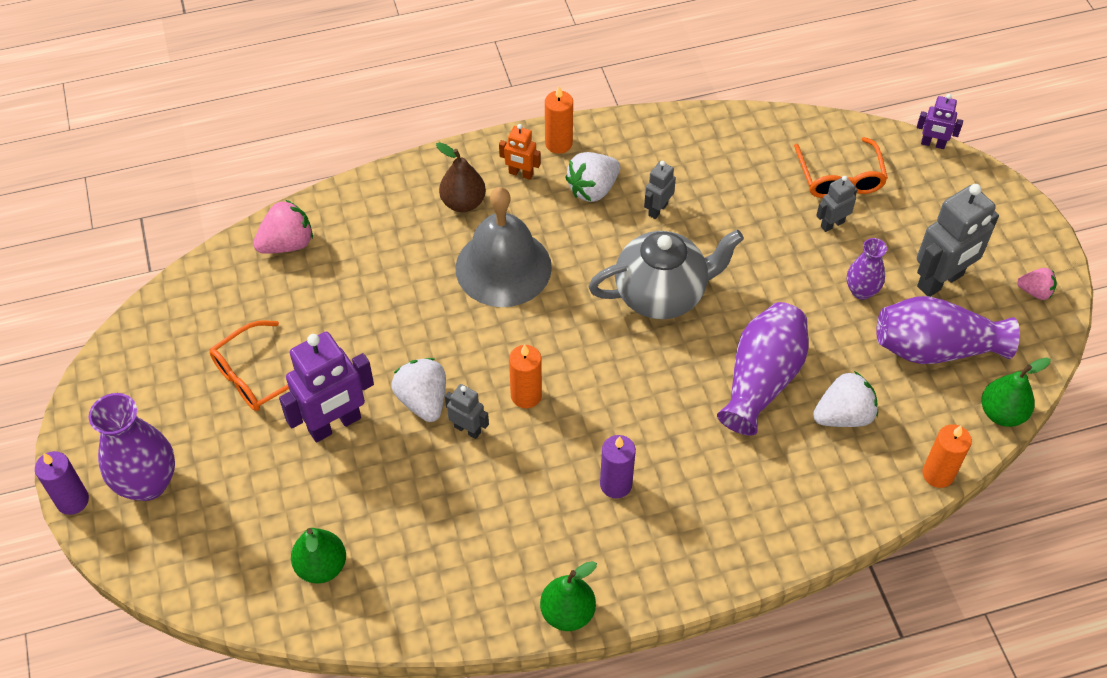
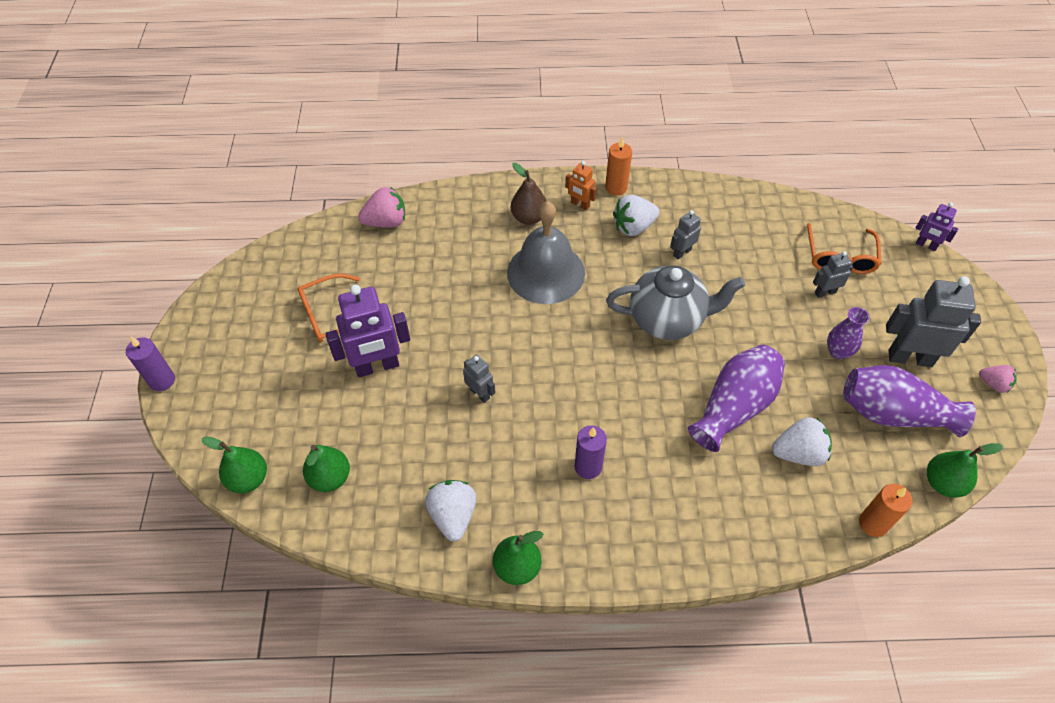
camera: 15 degrees right, 0 degrees up
(148, 483) = (221, 380): purple vase -> none
(224, 591) = (248, 479): none -> green pear
(423, 400) = (451, 363): white strawberry -> white strawberry (453, 515)
(526, 395) = (535, 377): orange candle -> none
(940, 281) = (910, 358): grey robot -> grey robot turned 150 degrees counterclockwise

